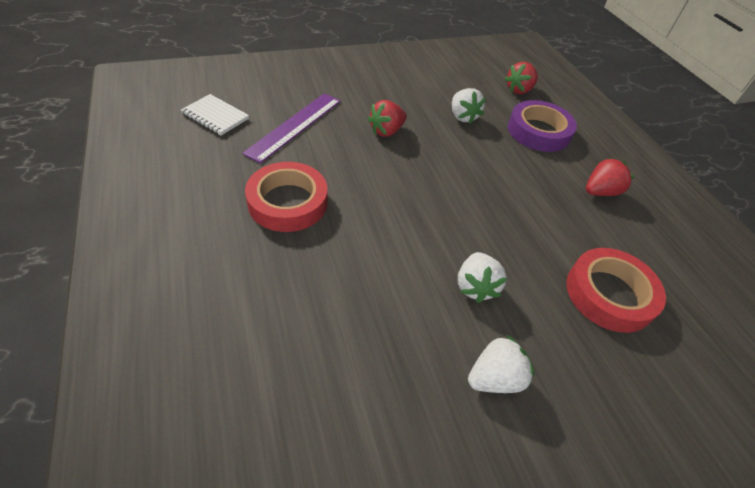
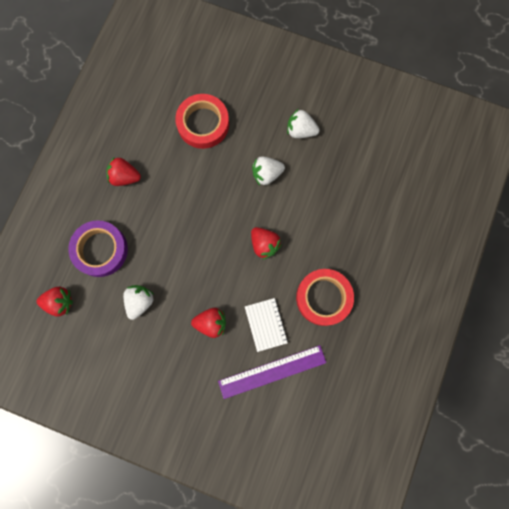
camera: 135 degrees left, 30 degrees up
(215, 116) = (322, 420): white notebook -> white notebook (266, 324)
(401, 214) = (264, 244): none -> red strawberry
(475, 286) = (266, 174): white strawberry -> white strawberry turned 150 degrees counterclockwise

